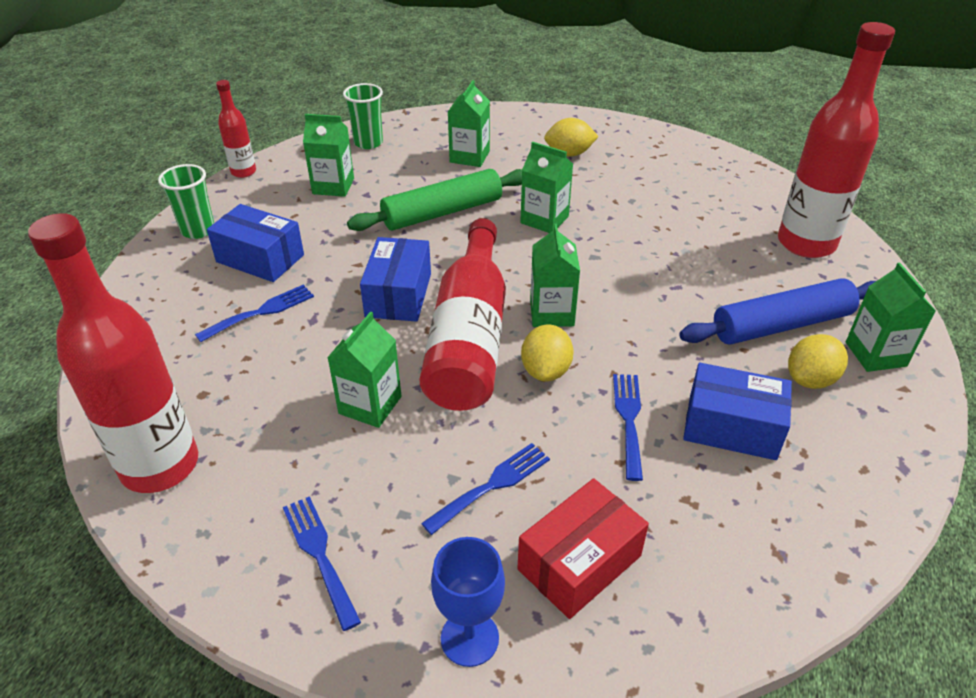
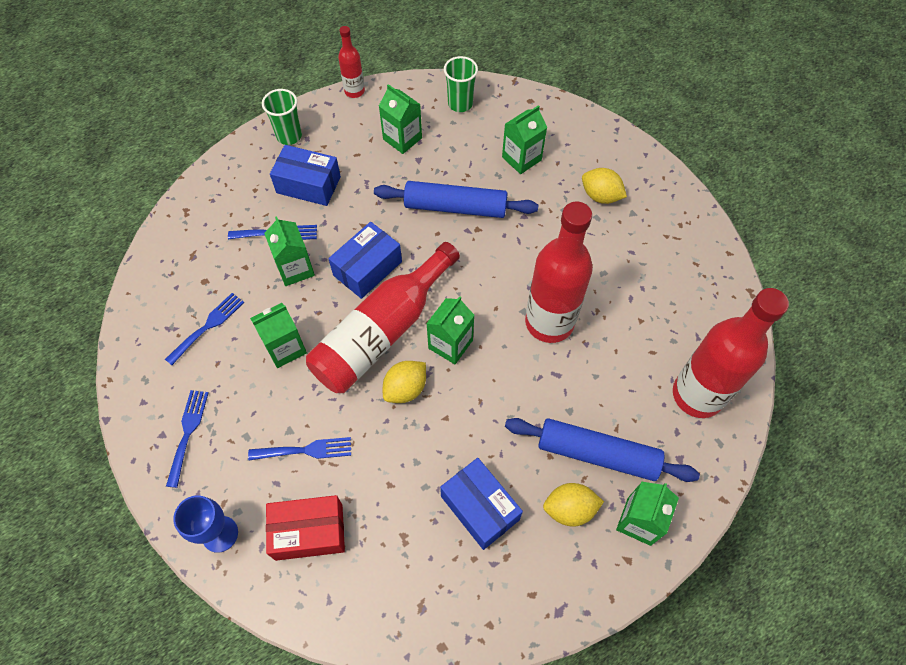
camera: 35 degrees right, 20 degrees up
(160, 465) = (152, 320): red bottle -> red bottle (549, 322)
(260, 258) = (308, 185): blue box -> blue box turned 45 degrees counterclockwise
(442, 212) = (455, 207): green rolling pin -> blue rolling pin
(544, 220) = (520, 255): green carton -> green carton (295, 269)
(628, 419) = (422, 459): blue fork -> blue fork (208, 326)

